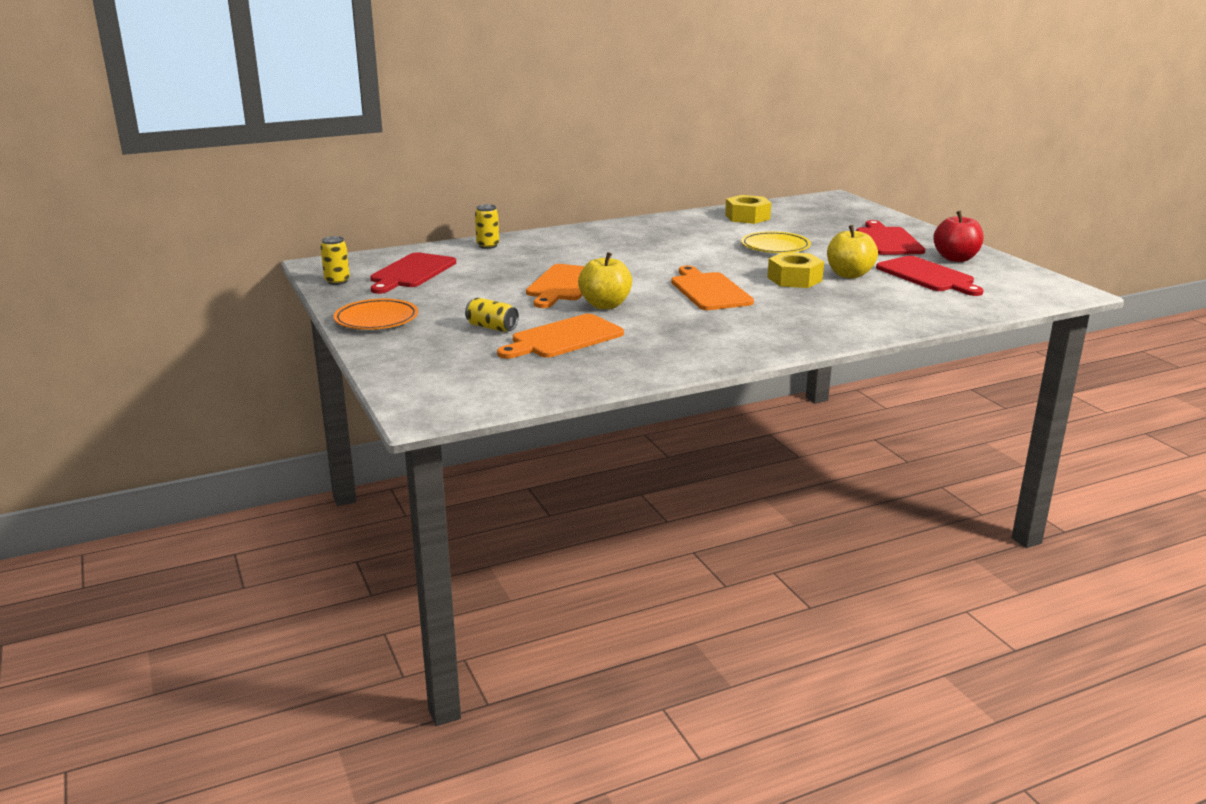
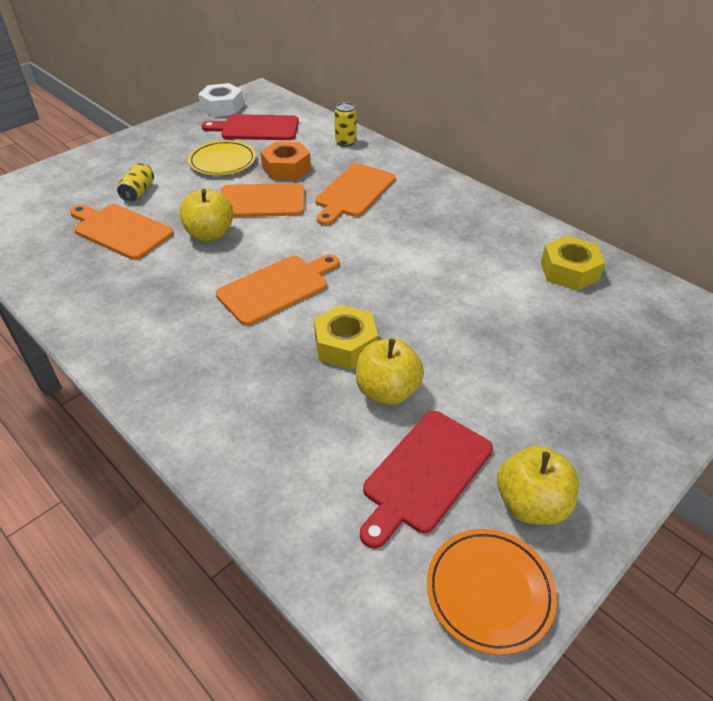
camera: 70 degrees right, 20 degrees up
(337, 281) = (222, 107): yellow can -> white nut
(376, 319) = (144, 142): orange plate -> orange plate (489, 592)
(513, 270) = (286, 168): none -> orange nut
(584, 253) = (353, 192): none -> orange cutting board
(775, 247) = (461, 312): yellow plate -> yellow plate (222, 162)
(887, 240) = (568, 414): red cutting board -> none
(956, 258) = (531, 504): red apple -> yellow apple

